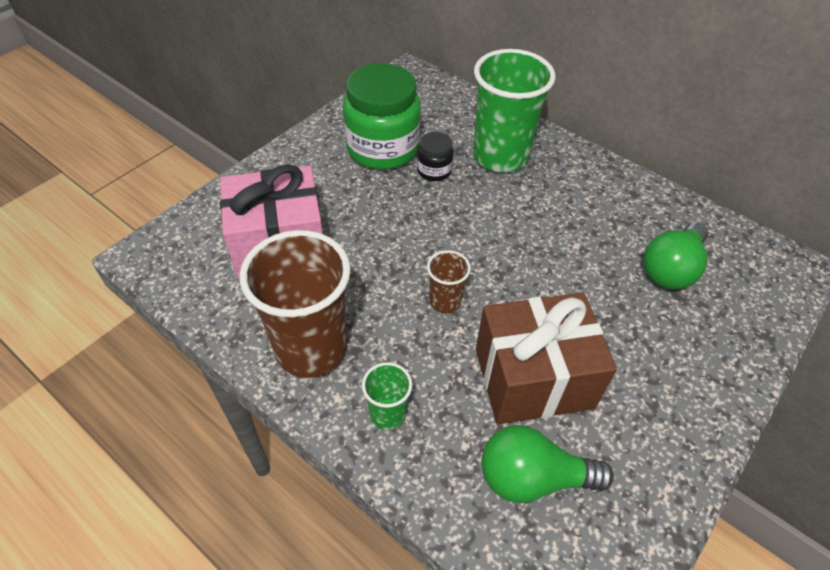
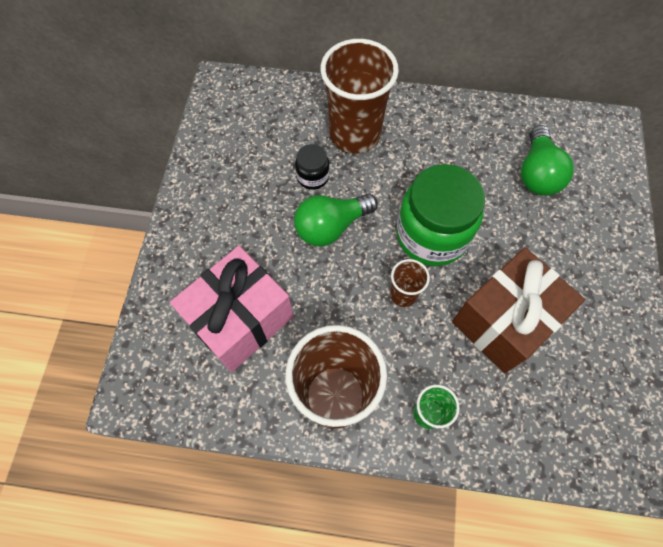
camera: 30 degrees left, 15 degrees up
(382, 148) = (255, 177): green jar -> green jar (432, 235)
(500, 156) = (355, 134): green cup -> brown cup
(533, 478) = (551, 398): green light bulb -> green light bulb (331, 226)

